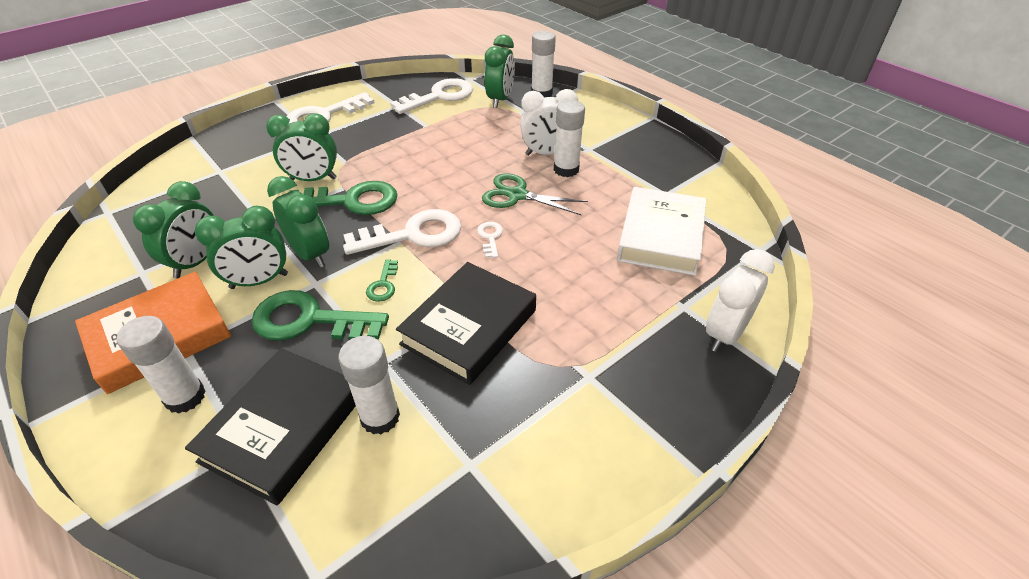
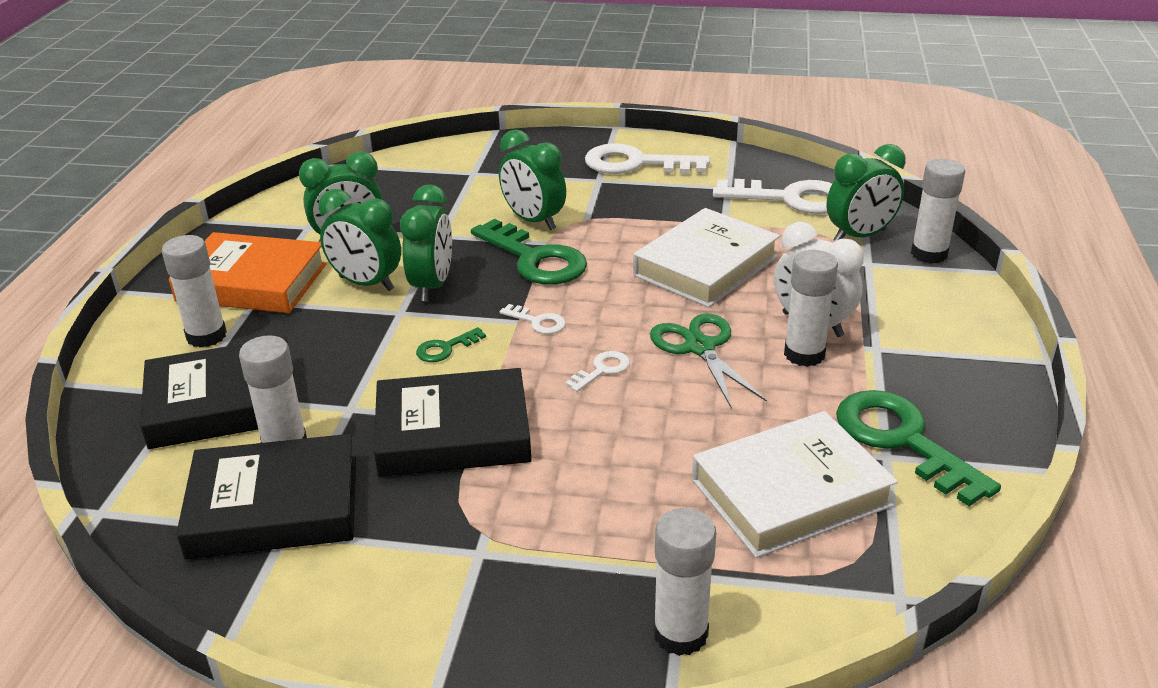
camera: 50 degrees right, 10 degrees down
(309, 320) = (352, 338): green key -> green key (902, 440)
(413, 235) = (537, 322): white key -> white key, size x0.46
(437, 457) = (274, 507): none -> black book
(453, 152) = (705, 266): none -> white book
(725, 333) = (680, 634): white clock -> white glue stick

